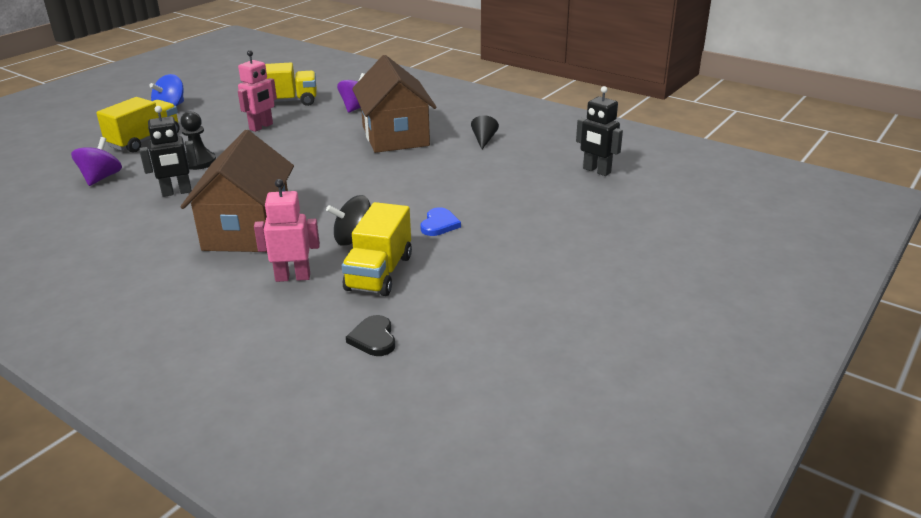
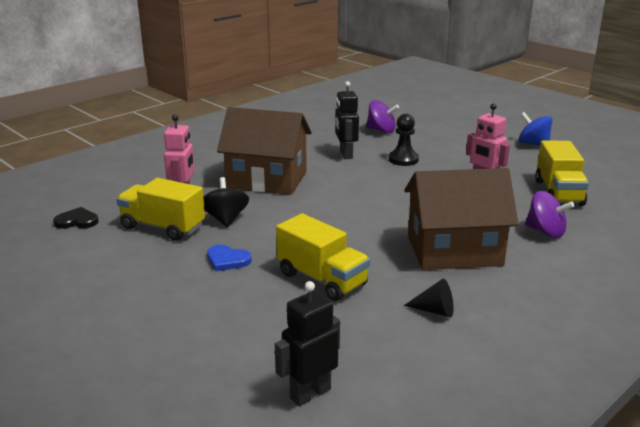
camera: 100 degrees right, 5 degrees down
(144, 140) = (454, 139): yellow truck -> yellow truck (322, 279)

